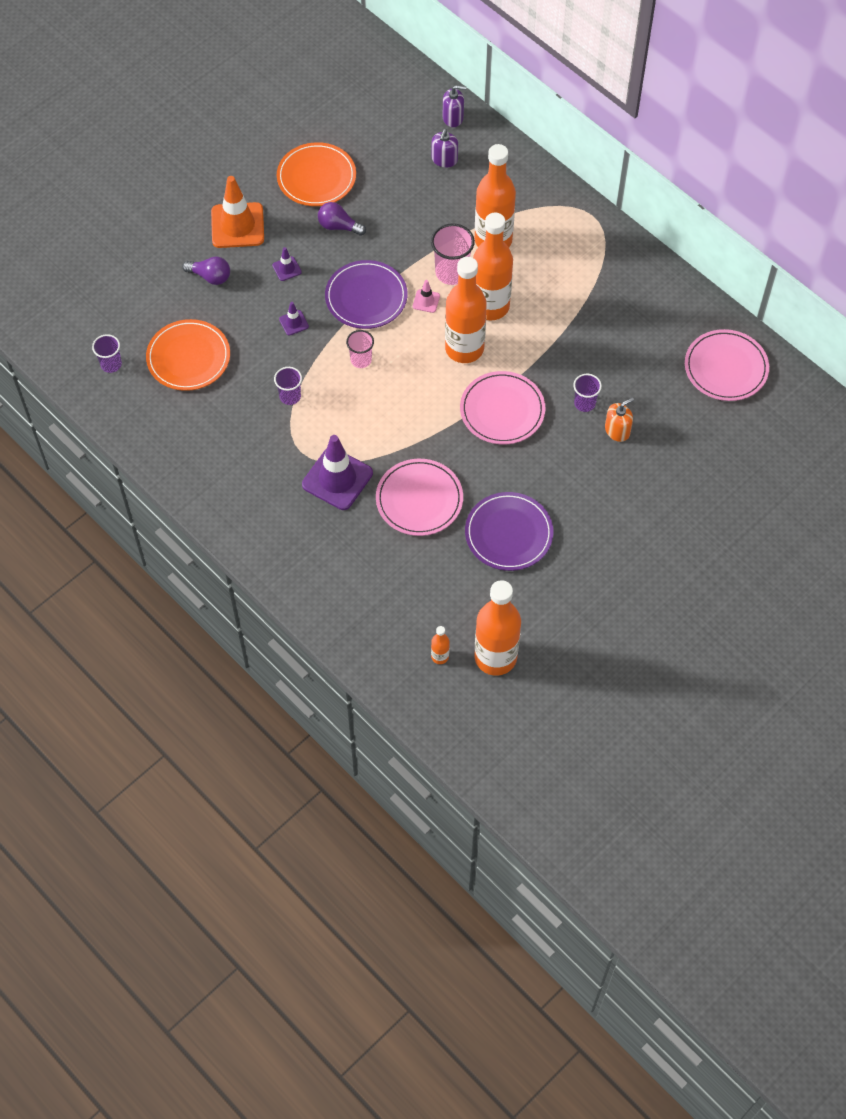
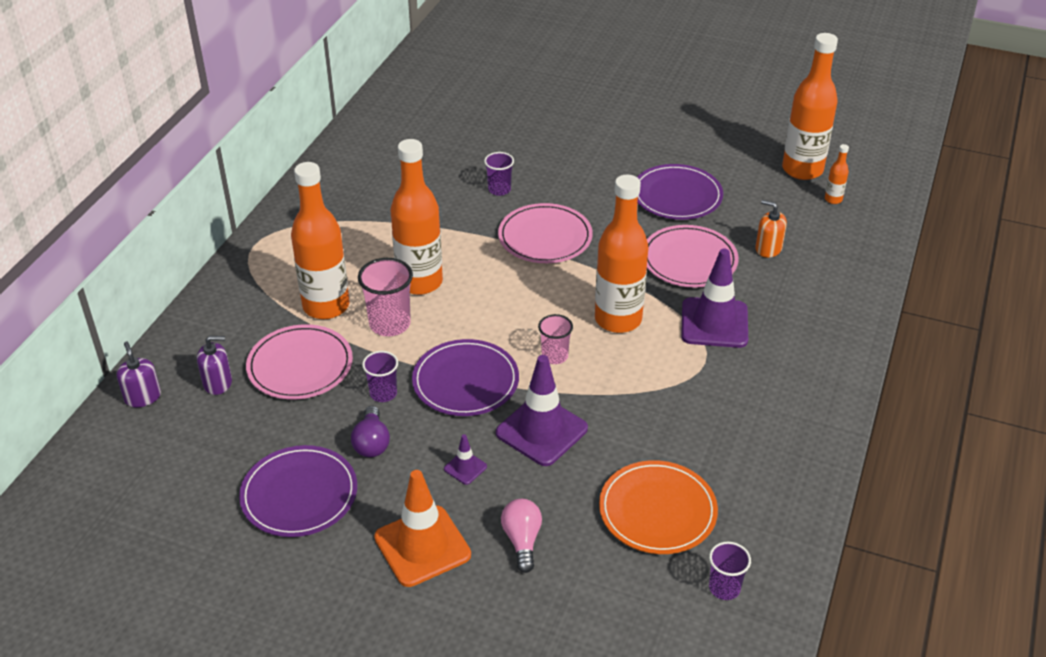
camera: 115 degrees left, 20 degrees down
(210, 276) = (522, 540): purple light bulb -> pink light bulb
(290, 396) = (643, 396): purple cup -> purple cup (383, 393)
(294, 323) = (541, 431): purple traffic cone -> purple traffic cone, size x2.21
(316, 177) = (299, 494): orange plate -> purple plate
(426, 301) = (442, 331): pink traffic cone -> none
(464, 348) = (487, 284): orange bottle -> orange bottle (618, 319)
(617, 430) = (516, 164): orange soap dispenser -> orange soap dispenser (768, 248)
(726, 367) = (402, 122): pink plate -> pink plate (300, 365)

